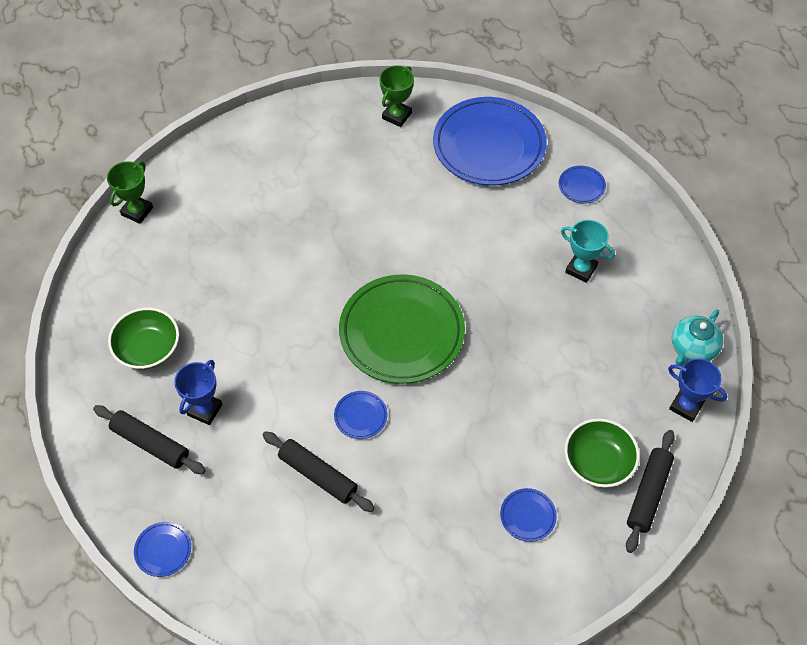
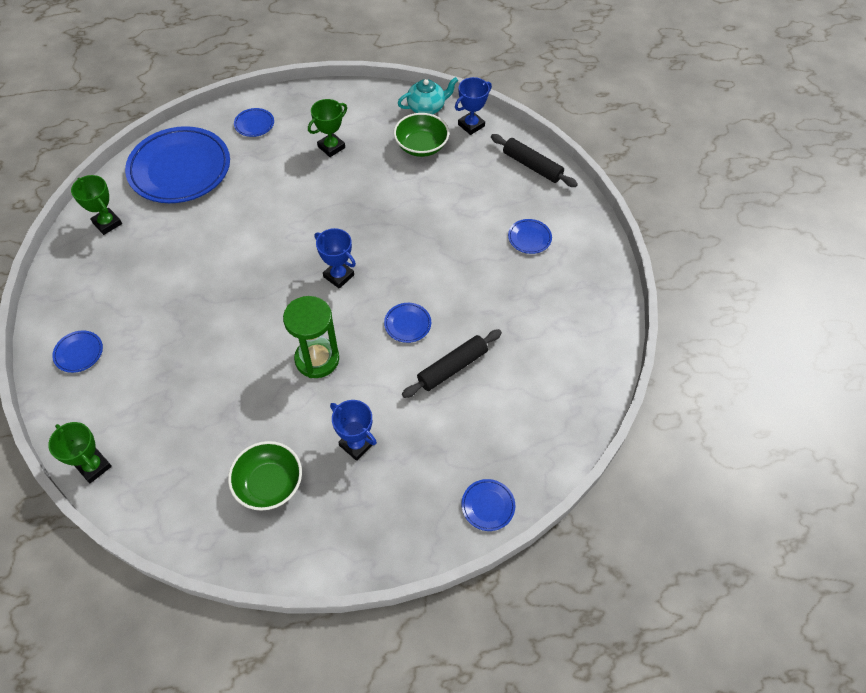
camera: 75 degrees left, 0 degrees up
(150, 444) = (375, 499): black rolling pin -> none
(245, 154) = (79, 353): none -> blue plate
(292, 345) = (317, 359): none -> green hourglass
(401, 332) = (338, 276): green plate -> blue trophy
(581, 269) = (331, 147): turquoise trophy -> green trophy
(598, 462) = (499, 186): green bowl -> green bowl (421, 146)
(692, 348) = (427, 108): turquoise teapot -> turquoise teapot turned 75 degrees counterclockwise

